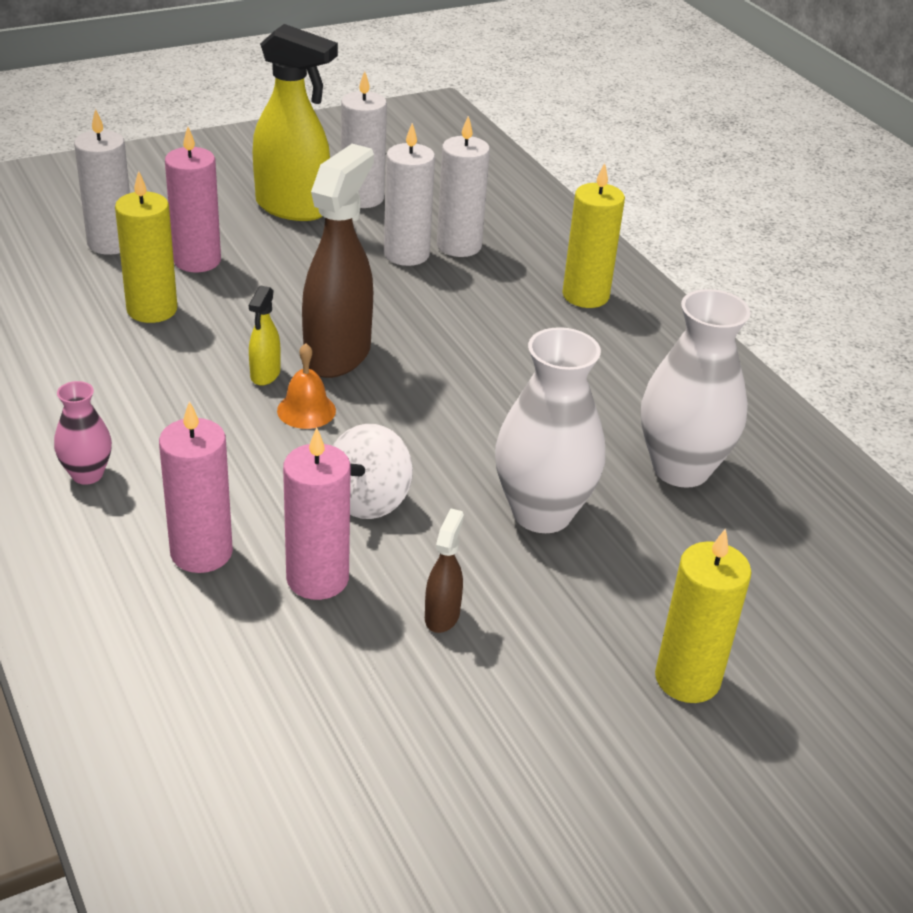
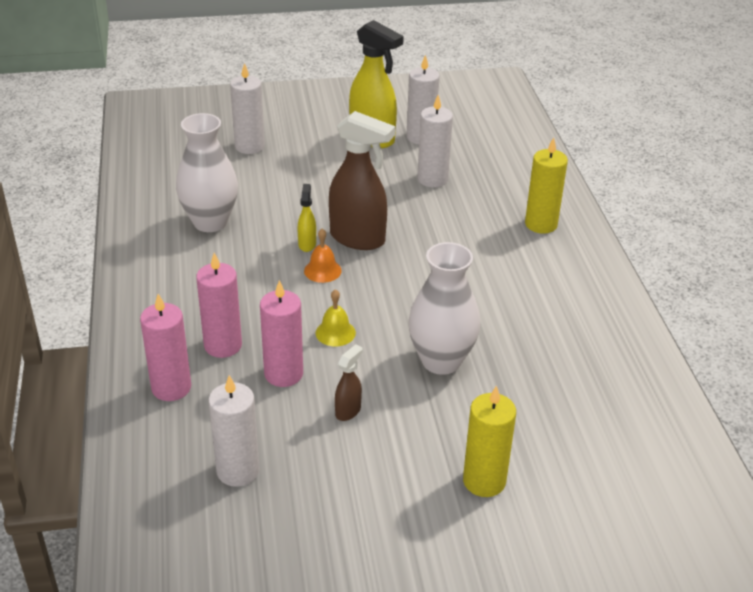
camera: 20 degrees right, 0 degrees up
(87, 474) = (177, 287): pink vase -> none
(152, 309) = (256, 192): yellow candle -> none
(197, 260) = (297, 165): pink candle -> pink candle (171, 388)
(265, 375) = (307, 244): yellow spray bottle -> yellow spray bottle turned 150 degrees clockwise
(338, 355) = (358, 239): brown spray bottle -> brown spray bottle turned 75 degrees clockwise
(368, 500) = (335, 332): white spinning top -> yellow bell
(459, 246) = (470, 178): white candle -> white candle (238, 471)
(681, 469) = (548, 350): white vase -> white vase (210, 222)

